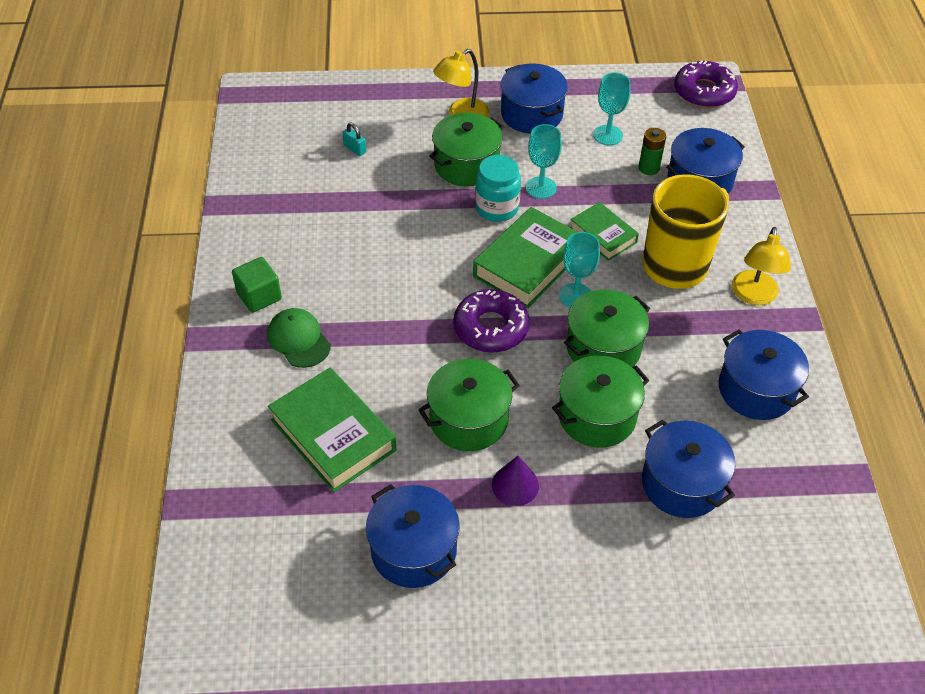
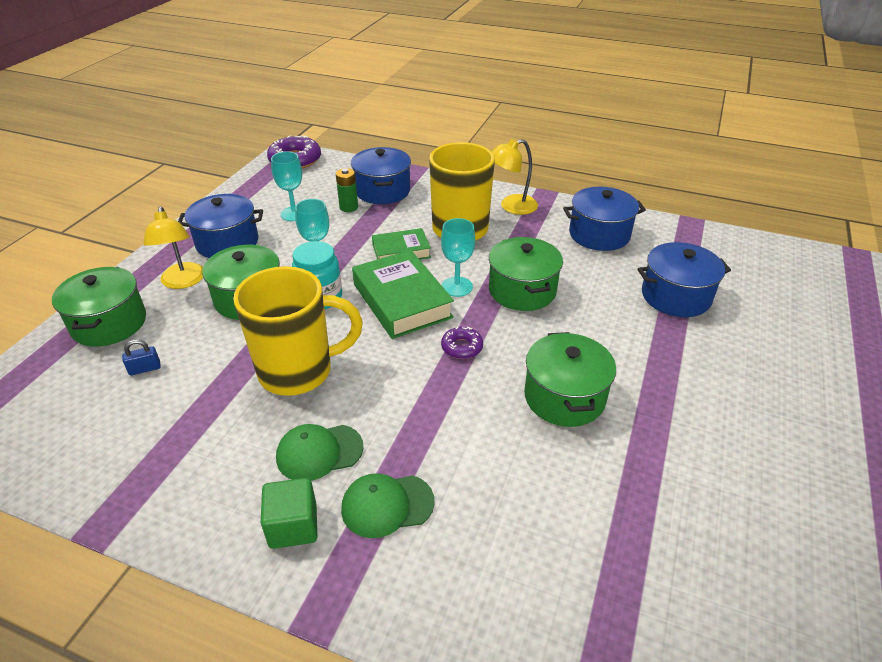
camera: 65 degrees left, 10 degrees down
(327, 282) = (319, 452): none -> green cap
(333, 435) = (542, 514): green book -> none
(355, 149) = (145, 369): turquoise padlock -> blue padlock
(400, 234) = (298, 371): none -> yellow mug
(413, 550) = (713, 489): blue pot -> none
(491, 328) = (462, 347): purple donut -> purple donut, size x0.55
(515, 485) = (651, 390): purple cone -> none
(597, 416) = (592, 317): green pot -> green pot (109, 323)
(753, 296) = (511, 207): yellow lamp -> yellow lamp turned 120 degrees clockwise

